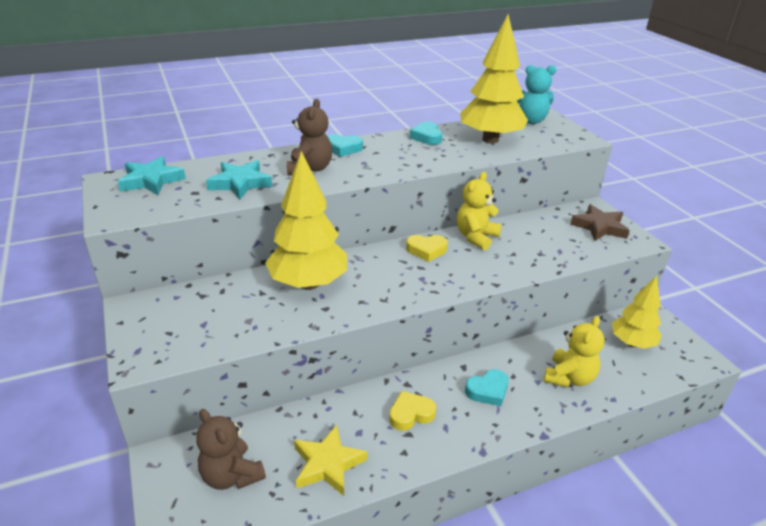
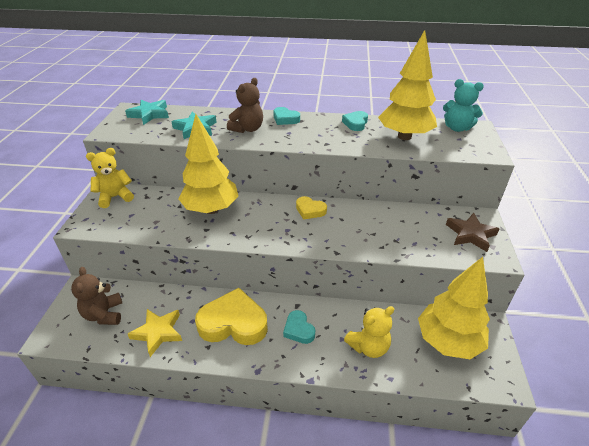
camera: 30 degrees right, 5 degrees up
(411, 414) = (233, 323): yellow heart -> yellow heart, size x1.95
(476, 237) = (356, 212): yellow teddy bear -> yellow teddy bear (115, 197)
(488, 391) = (298, 330): turquoise heart -> turquoise heart turned 60 degrees clockwise
(632, 343) = (448, 341): yellow tree -> yellow tree, size x1.59

